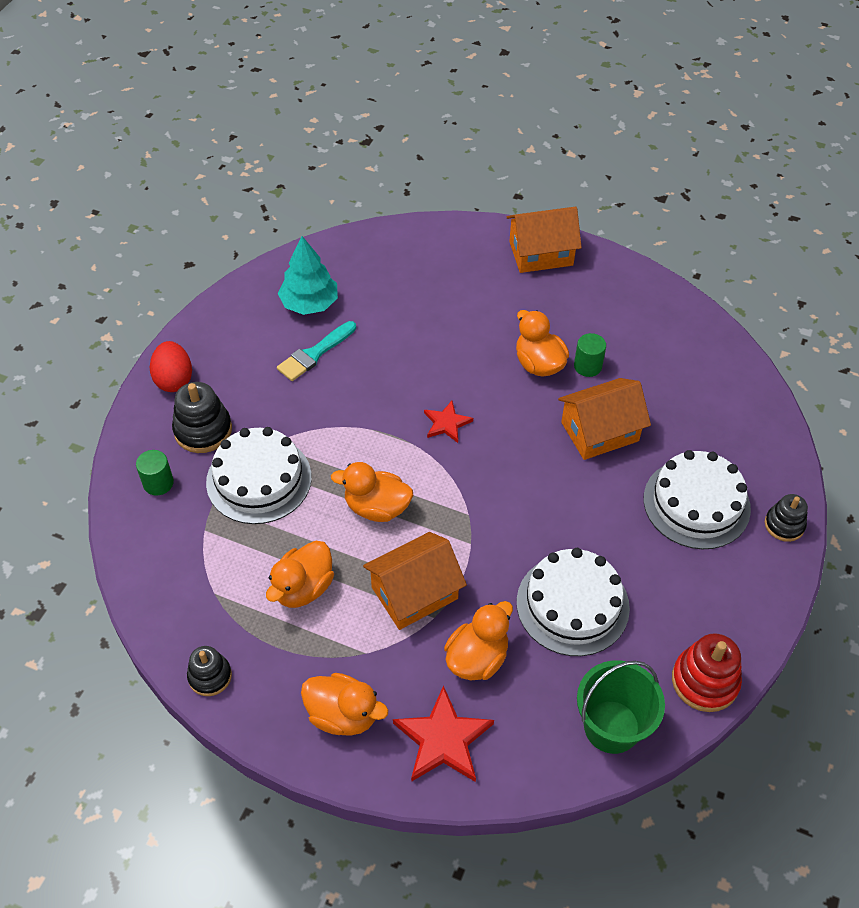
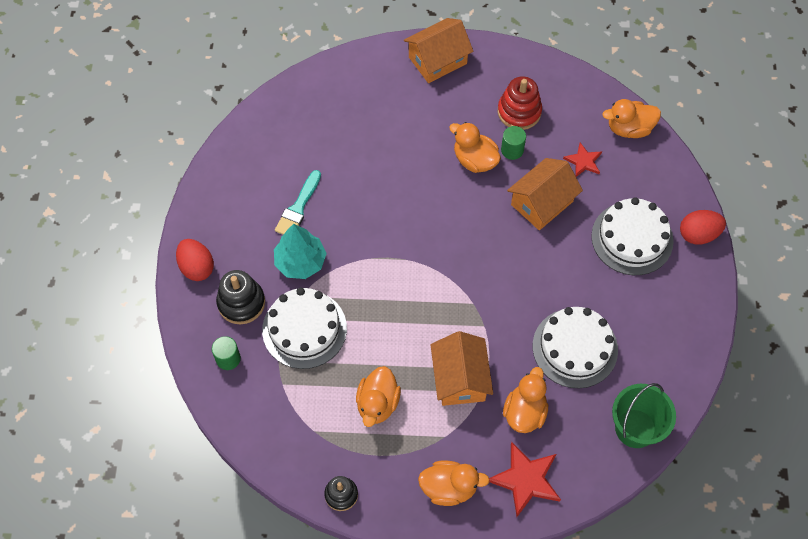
camera: 20 degrees left, 10 degrees up
(309, 303) = (273, 164): turquoise tree -> turquoise tree (300, 262)
(376, 507) = (403, 321): orange duck -> orange duck (629, 128)
(414, 593) = (460, 378): orange house -> orange house turned 45 degrees counterclockwise
(446, 423) = (426, 234): red star -> red star (583, 161)
(704, 681) = (685, 372): red stacking toy -> red stacking toy (519, 112)
(784, 525) = (698, 234): black stacking toy -> red egg

